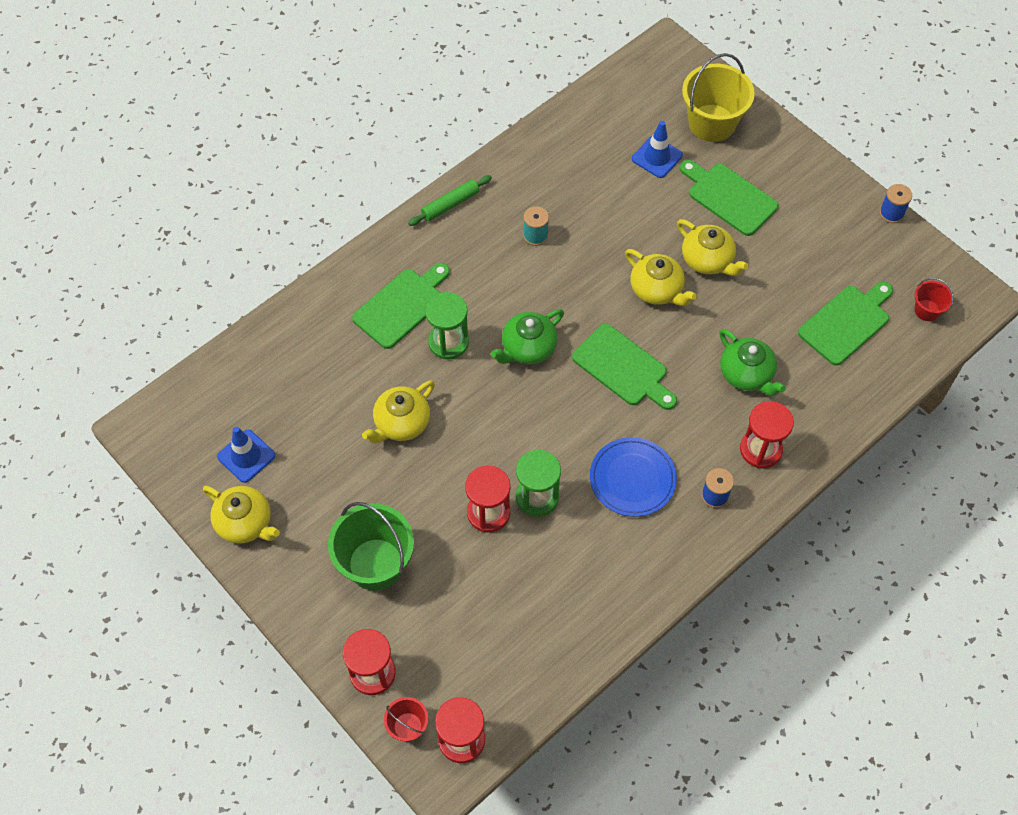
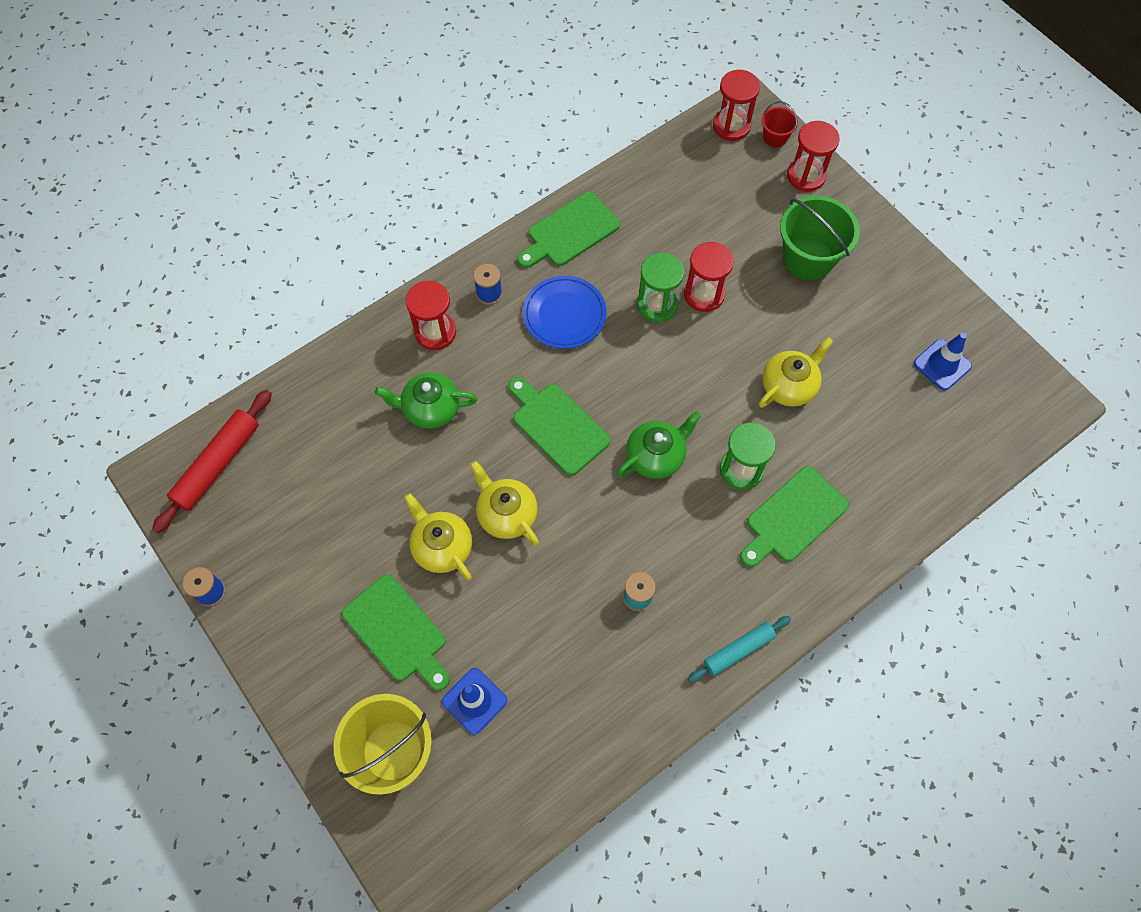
camera: 175 degrees left, 5 degrees up
(245, 523) = (933, 303): yellow teapot -> none
(450, 204) = (738, 650): green rolling pin -> turquoise rolling pin
(747, 374) = (430, 408): green teapot -> green teapot turned 60 degrees counterclockwise
(846, 323) = (309, 457): green cutting board -> green cutting board (570, 232)
(927, 310) = (218, 464): red bucket -> red rolling pin

